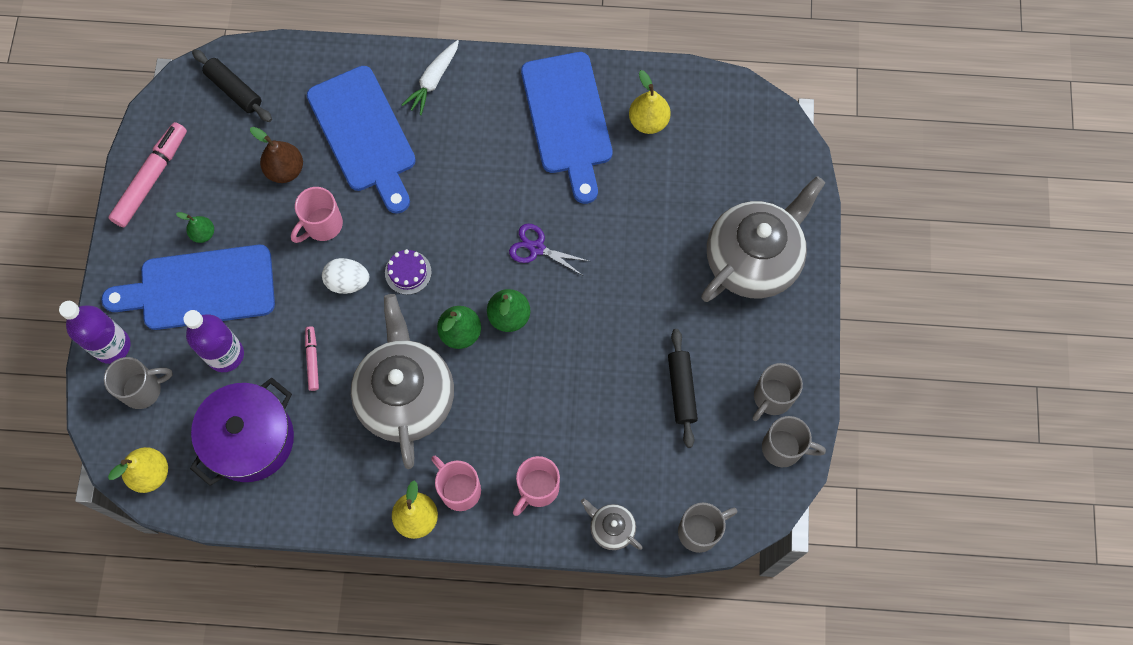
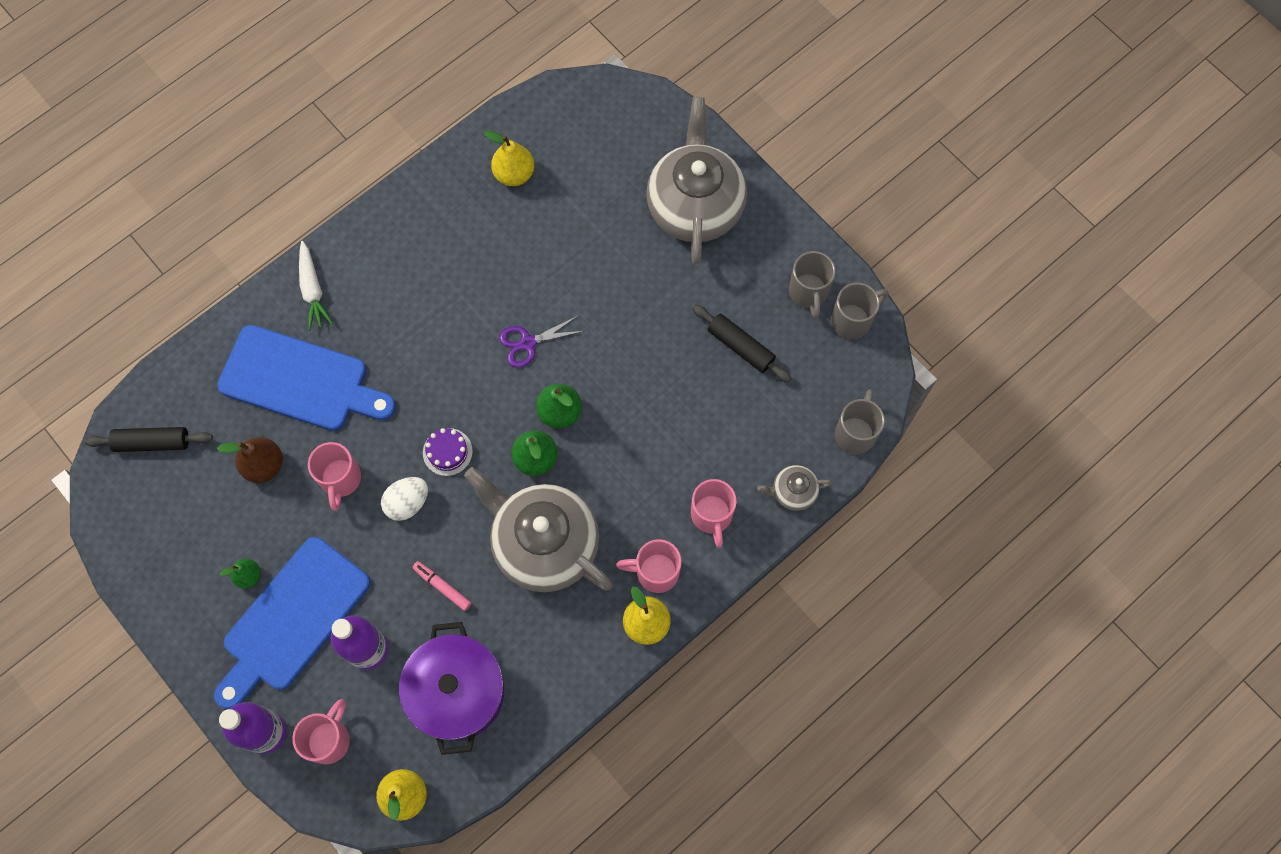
camera: 45 degrees left, 0 degrees up
(143, 389) = (329, 739): grey mug -> pink mug
(151, 178) = (156, 574): pink marker -> none
(567, 119) = (450, 226): blue cutting board -> none

